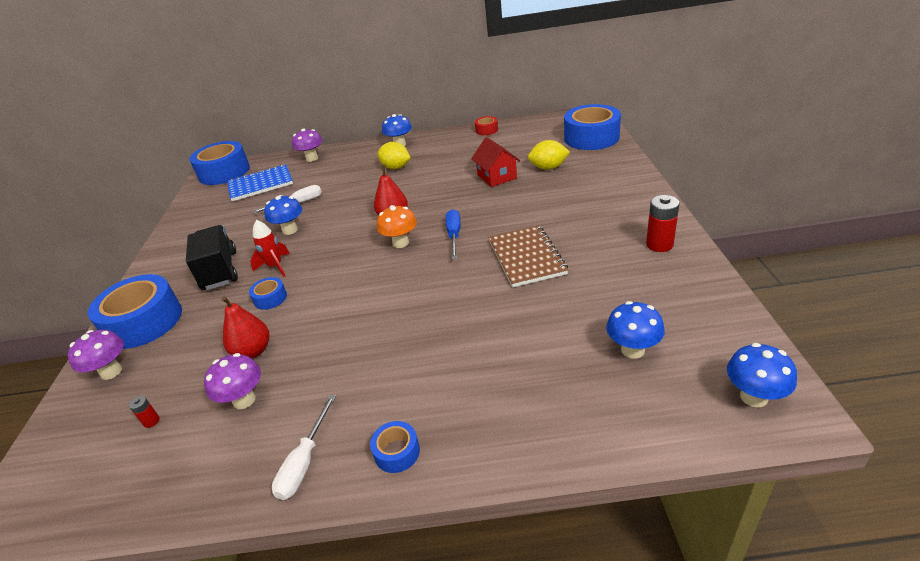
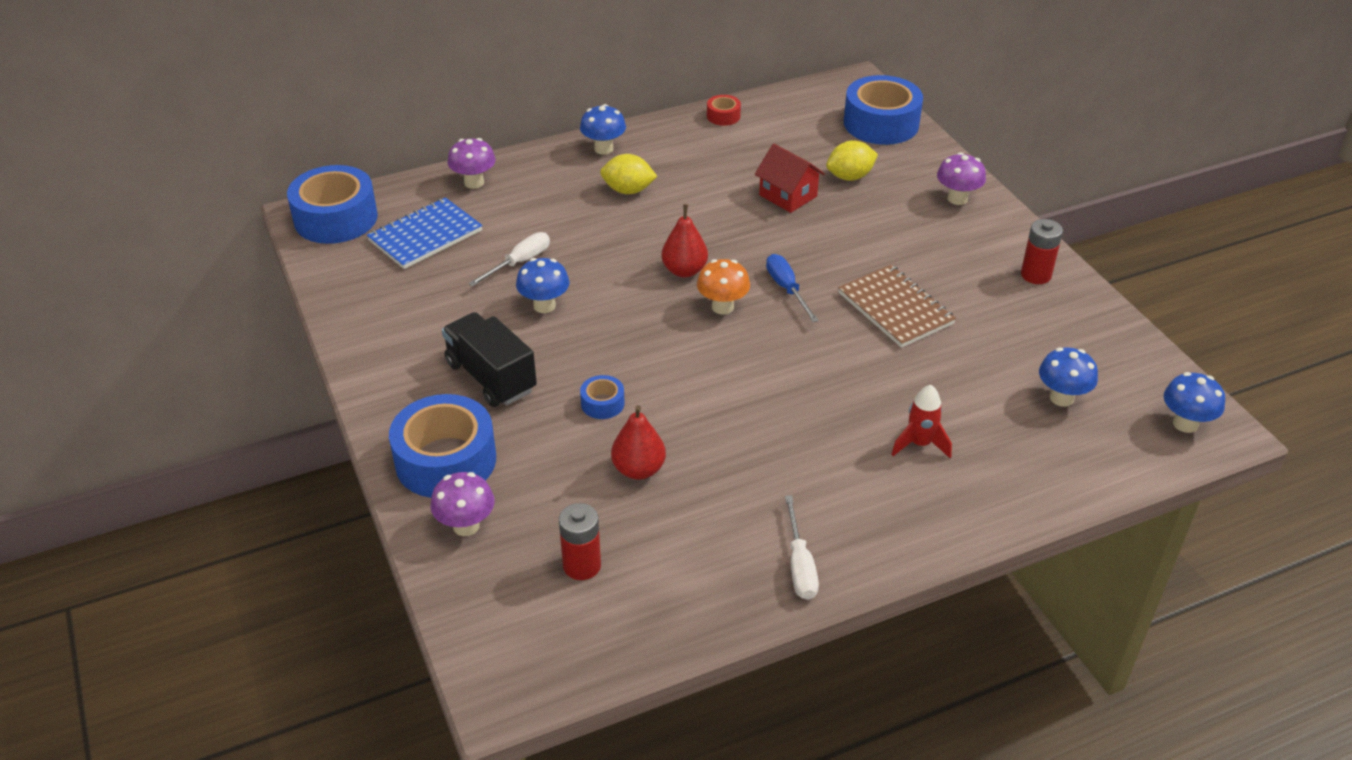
camera: 25 degrees left, 5 degrees up
(151, 421) = (582, 565): red battery -> red battery, size x2.00
(244, 400) = (677, 522): purple mushroom -> purple mushroom (957, 199)
(275, 266) = (571, 361): red rocket -> red rocket (920, 444)
(397, 452) = (888, 536): blue tape -> none

